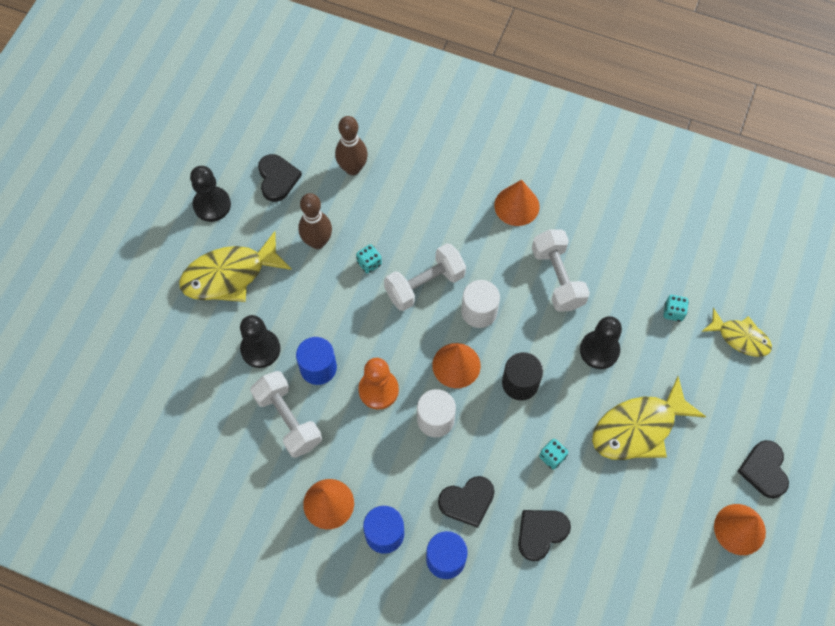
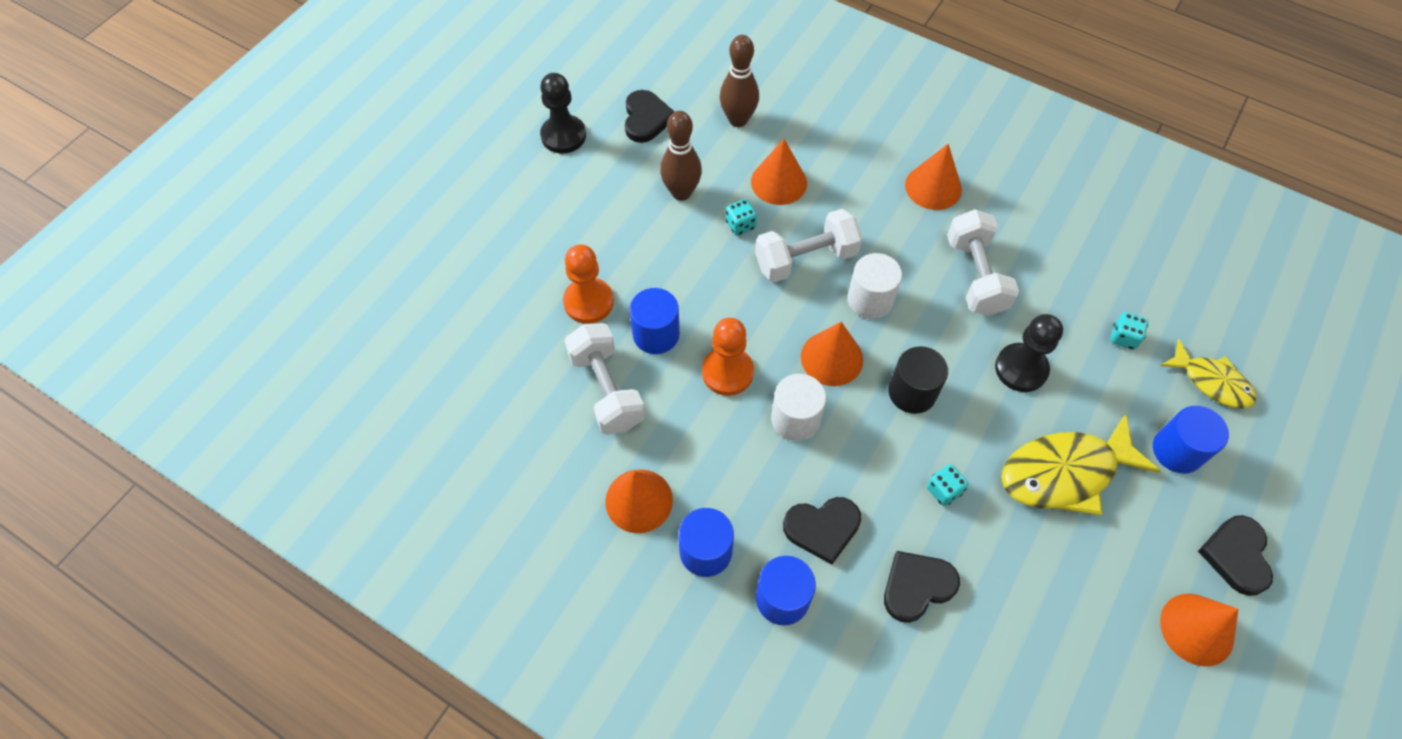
camera: 10 degrees right, 5 degrees down
(230, 275) = (568, 214): yellow fish -> none
(260, 349) = (588, 302): black pawn -> orange pawn
(394, 220) = (779, 182): none -> orange cone
(718, 397) = (1177, 451): none -> blue cylinder

